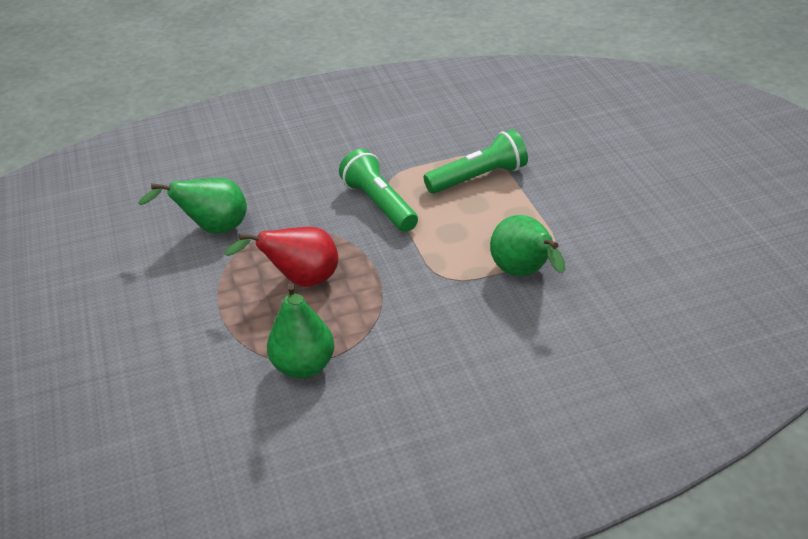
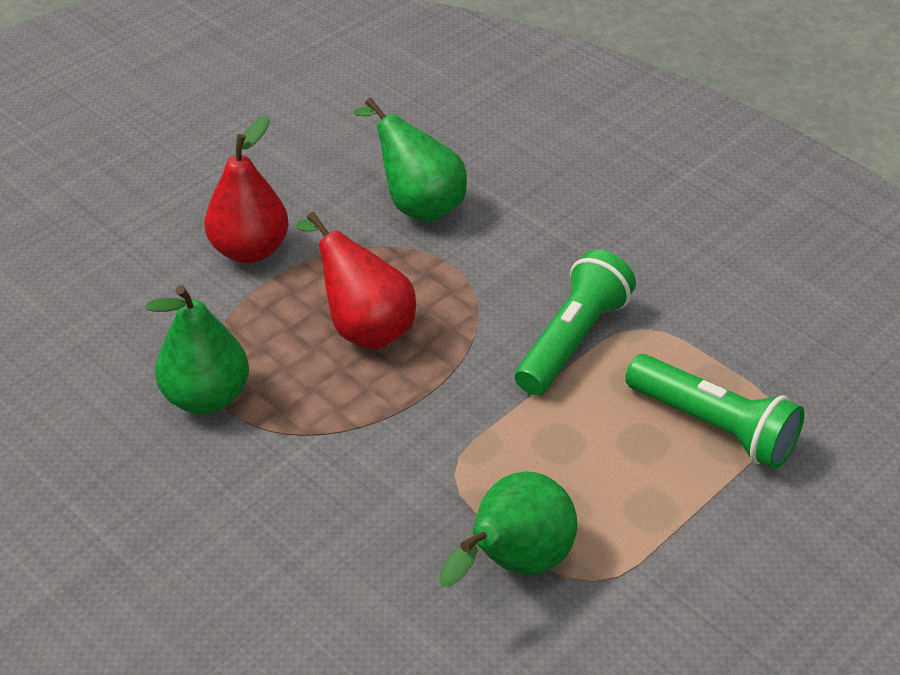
camera: 60 degrees right, 5 degrees up
(183, 313) = (250, 250): none -> red pear

